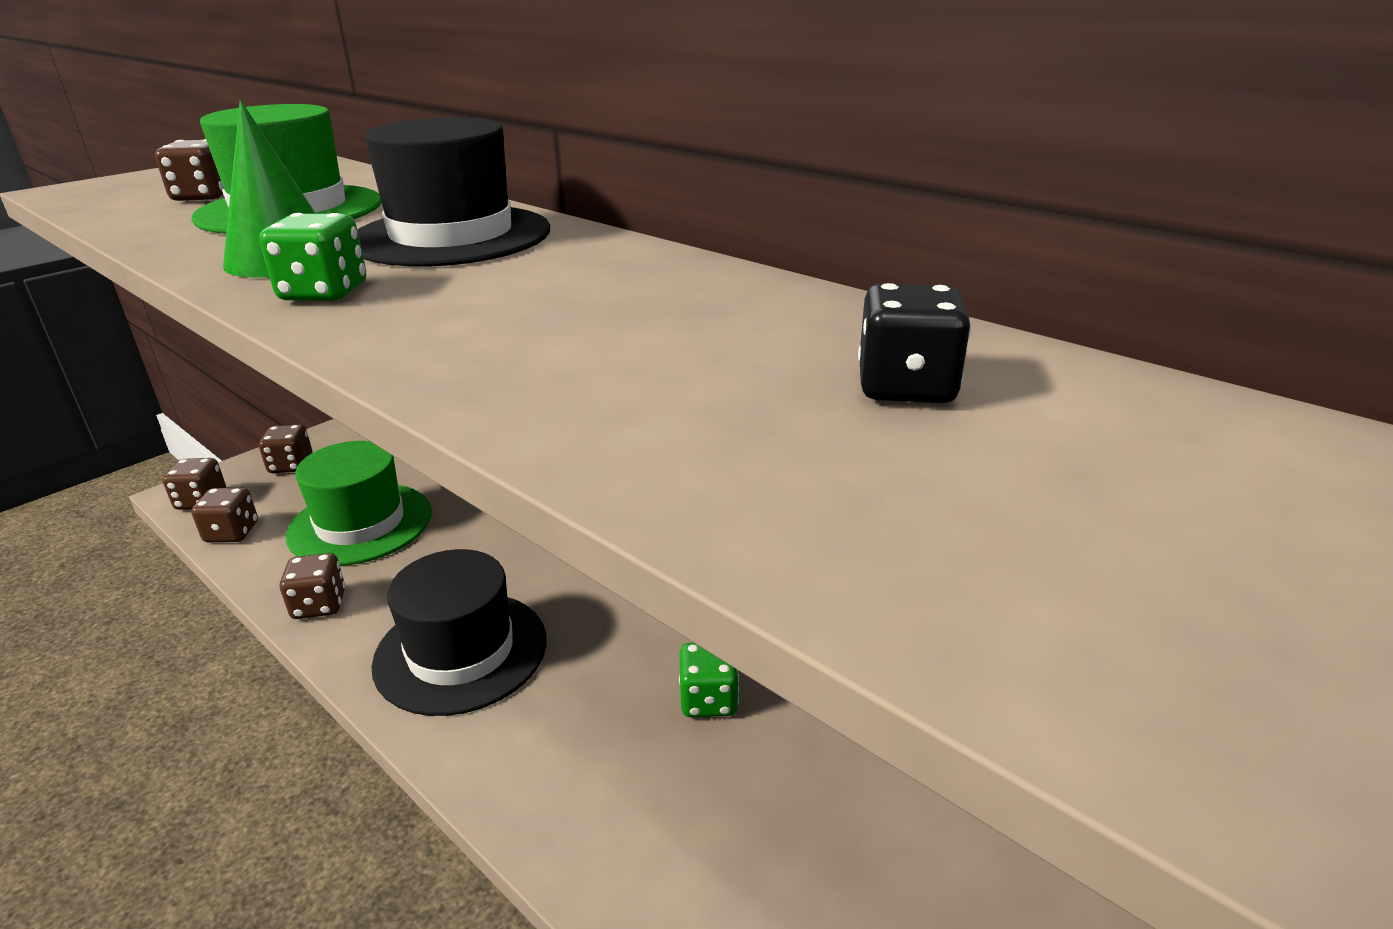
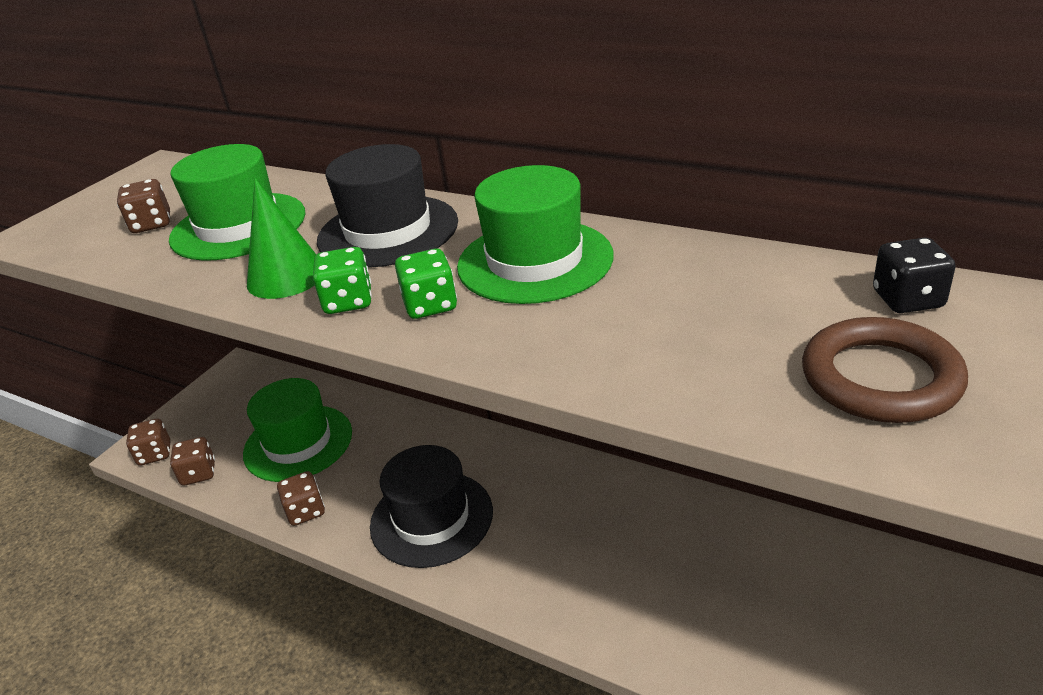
camera: 10 degrees left, 5 degrees up
(291, 465) = (210, 408): brown dice -> none
(604, 289) = (535, 261): none -> green hat
(708, 700) = (619, 508): green dice -> green dice (430, 305)
(906, 387) = (764, 304): black dice -> black dice (907, 299)
(1058, 528) = (880, 378): none -> brown ring

